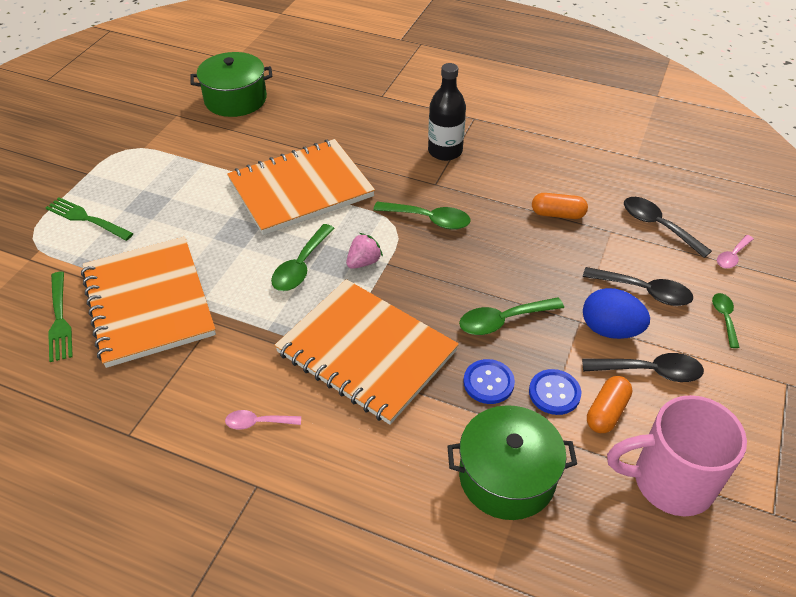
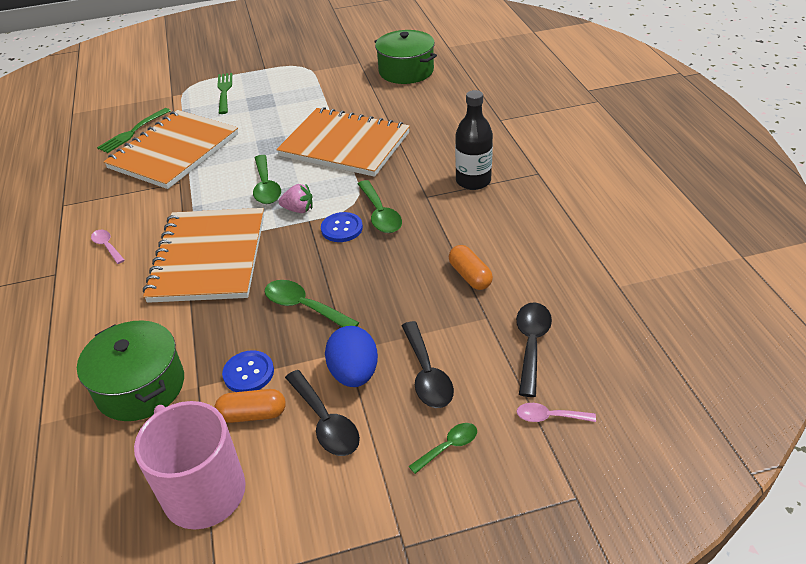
camera: 55 degrees right, 5 degrees down
(301, 266) = (266, 186): green spoon -> green spoon turned 90 degrees counterclockwise
(488, 382) = (229, 331): blue button -> blue button (342, 228)

